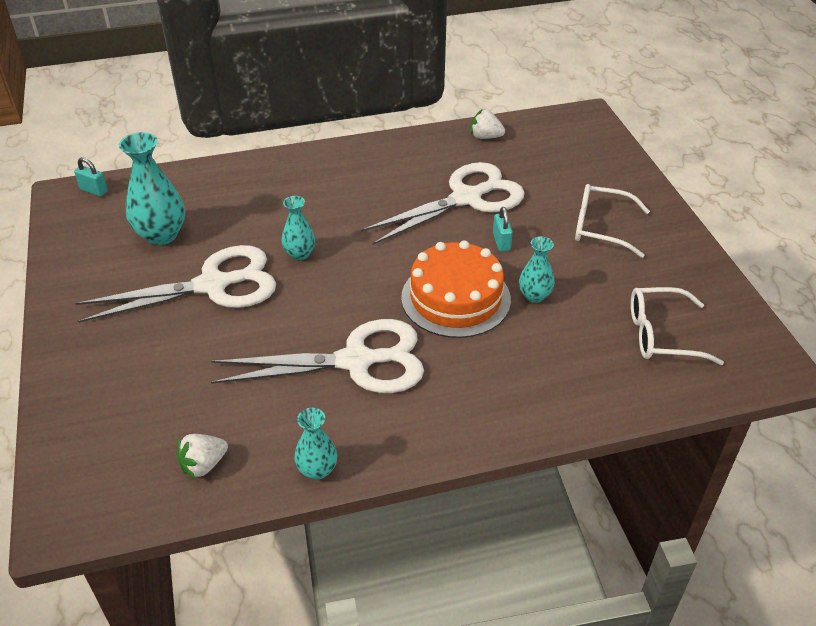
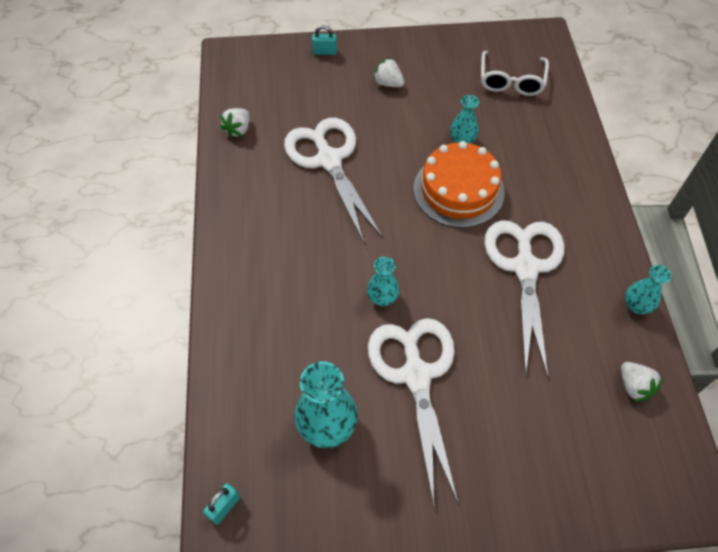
camera: 80 degrees left, 15 degrees up
(501, 242) = (394, 148): turquoise padlock -> turquoise padlock (324, 52)
(600, 228) = (388, 83): white glasses -> white strawberry

